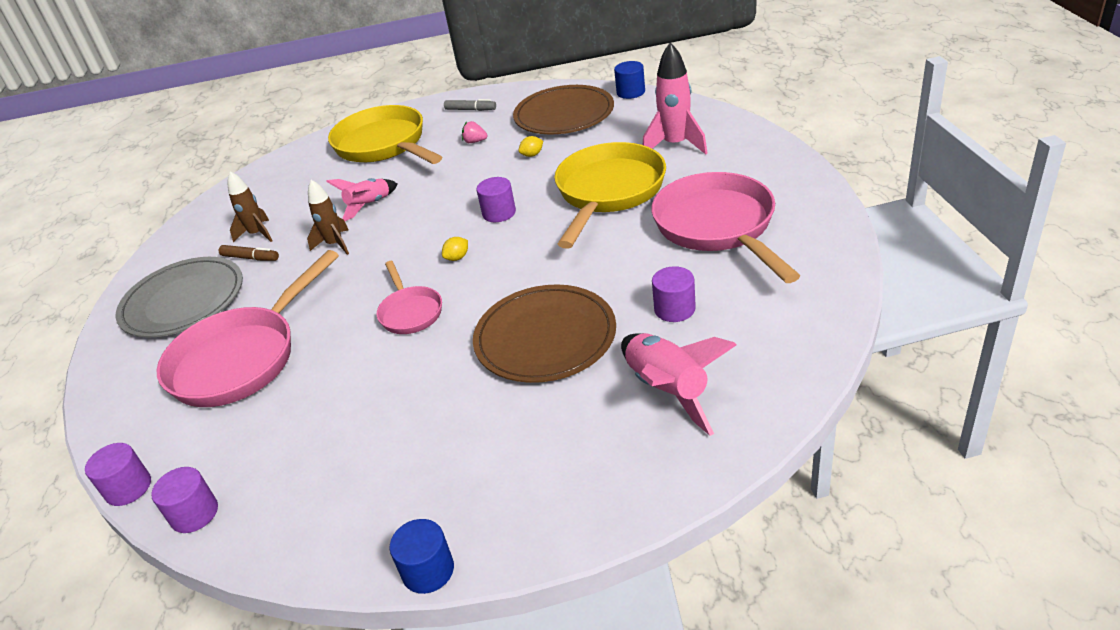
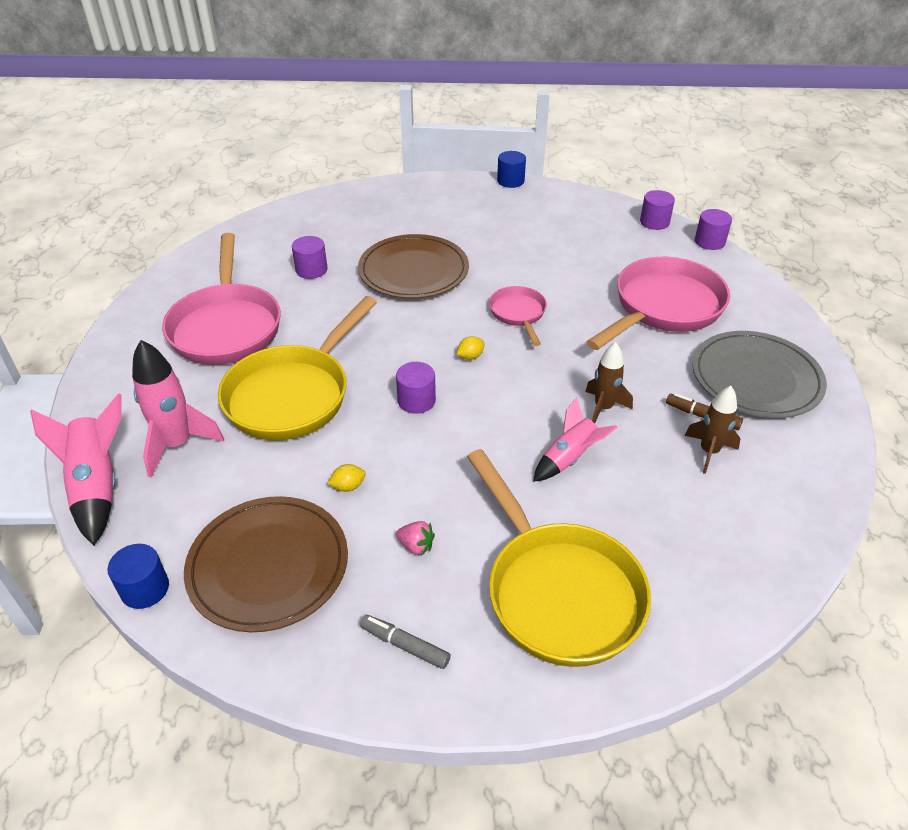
camera: 175 degrees left, 5 degrees up
(667, 391) = (349, 225): pink rocket -> pink rocket (97, 486)

